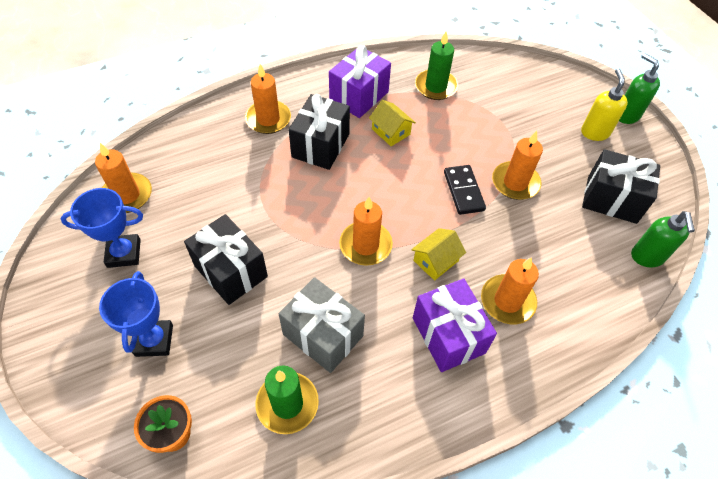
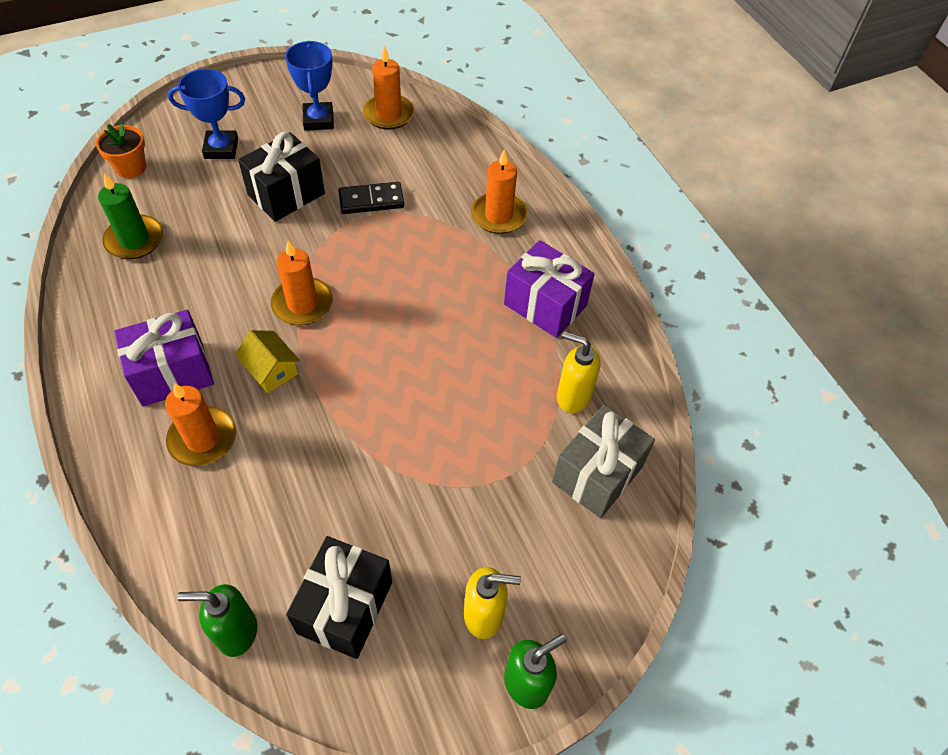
camera: 90 degrees right, 0 degrees up
(320, 145) = (455, 264): black gift -> none
(323, 335) = (198, 265): grey gift -> grey gift (597, 474)
(391, 132) = (480, 337): yellow house -> none
(436, 87) = (572, 397): green candle -> yellow soap dispenser
(463, 191) = (374, 411): black domino -> black domino (371, 200)
(515, 183) = (385, 476): orange candle -> none

